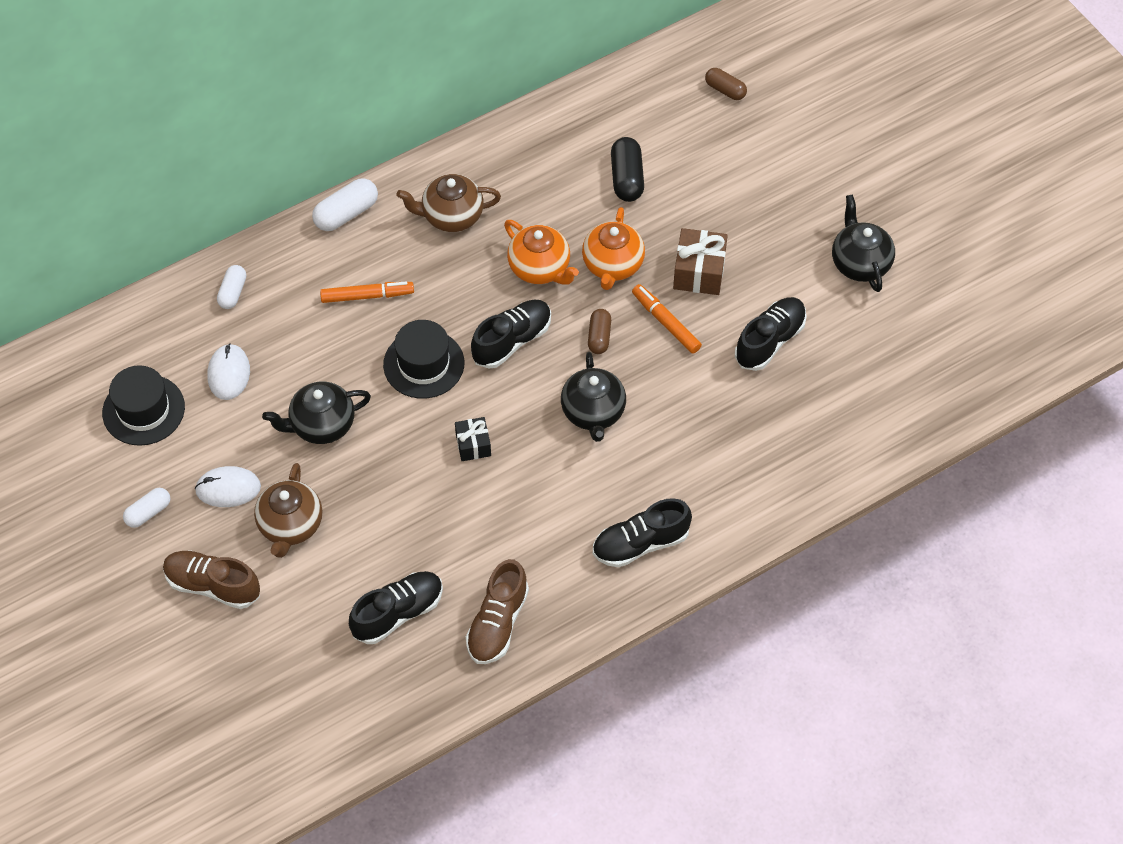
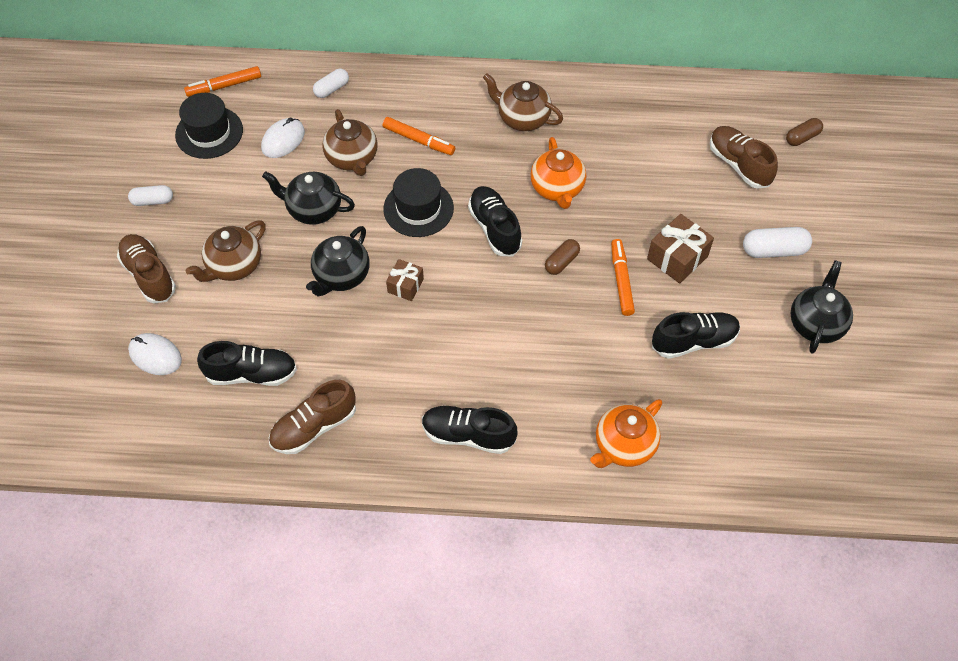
camera: 35 degrees right, 0 degrees up
(115, 353) = (224, 86): none -> orange marker
(228, 488) = (216, 216): white mouse -> white mouse (155, 355)
(316, 352) = (352, 159): none -> brown teapot
(346, 213) = (451, 78): white capsule -> white capsule (774, 250)
(473, 445) = (405, 285): black gift -> brown gift
(512, 341) = (494, 228): black shoe -> black shoe turned 105 degrees counterclockwise
(593, 413) = (512, 314): black teapot -> black teapot (341, 276)
(612, 265) = (613, 216): orange teapot -> orange teapot (623, 446)
(627, 178) = (674, 160): black capsule -> none
(688, 149) = (739, 164): none -> brown shoe
(725, 90) = (802, 137): brown capsule -> brown capsule turned 75 degrees clockwise

